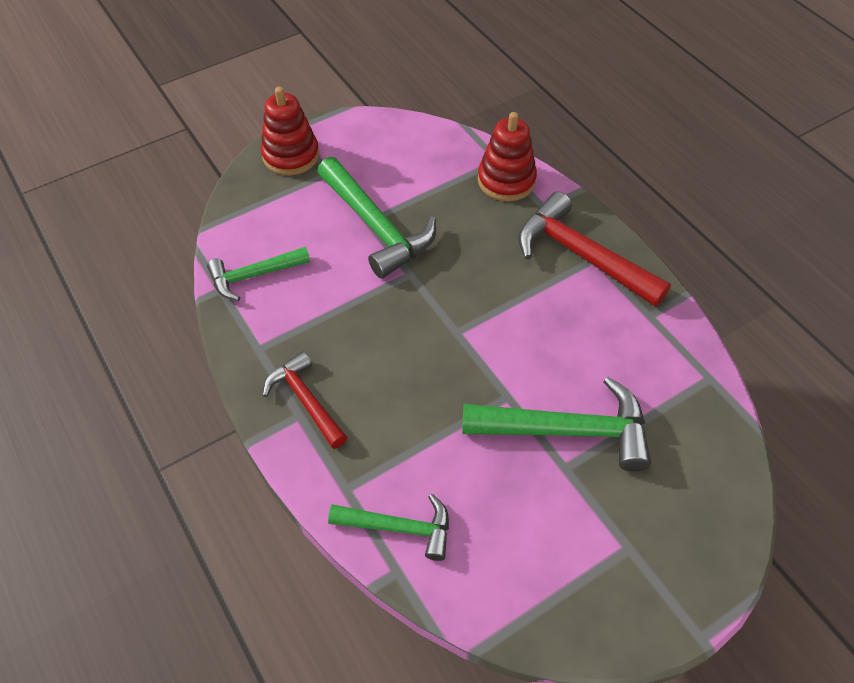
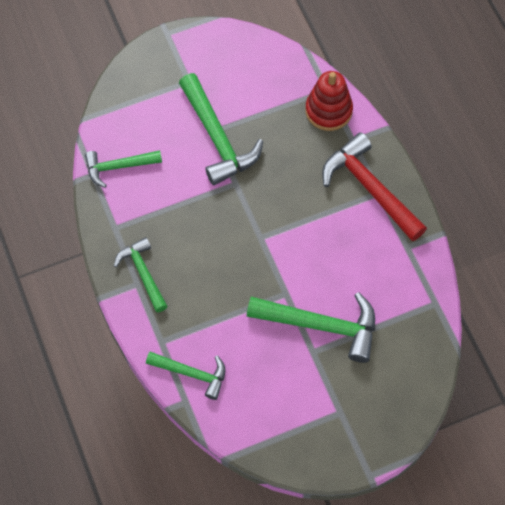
camera: 10 degrees right, 10 degrees up
(291, 155) = (160, 60): red stacking toy -> none
(306, 400) = (143, 273): red hammer -> green hammer

